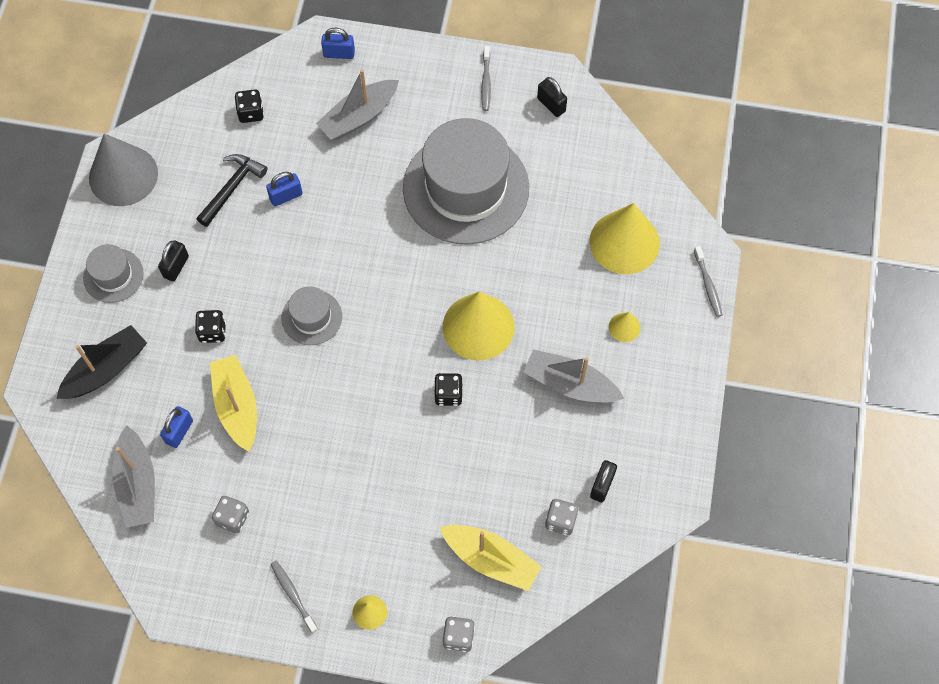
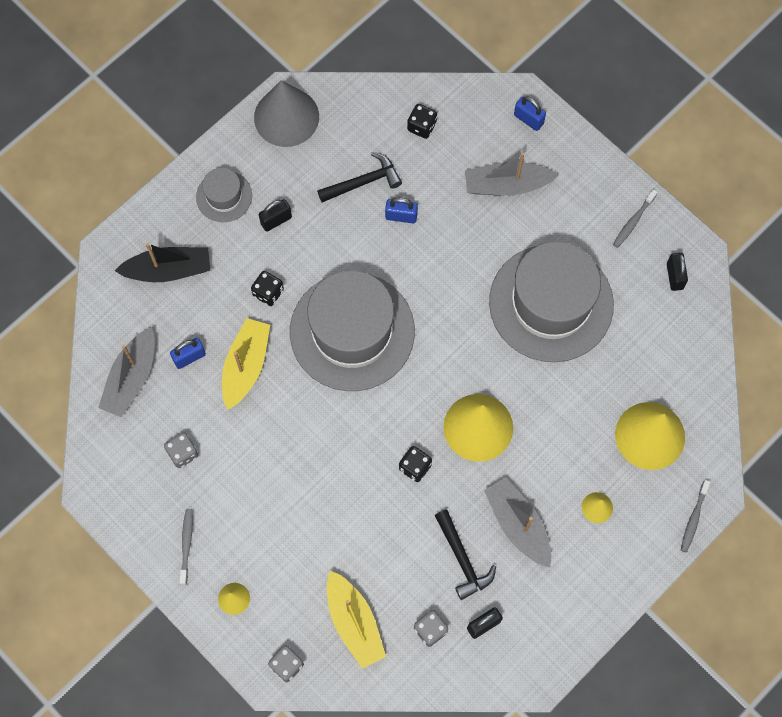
camera: 35 degrees right, 5 degrees up
(312, 317) = (352, 331): grey hat -> grey hat, size x2.17
(544, 443) = (462, 559): none -> black hammer

